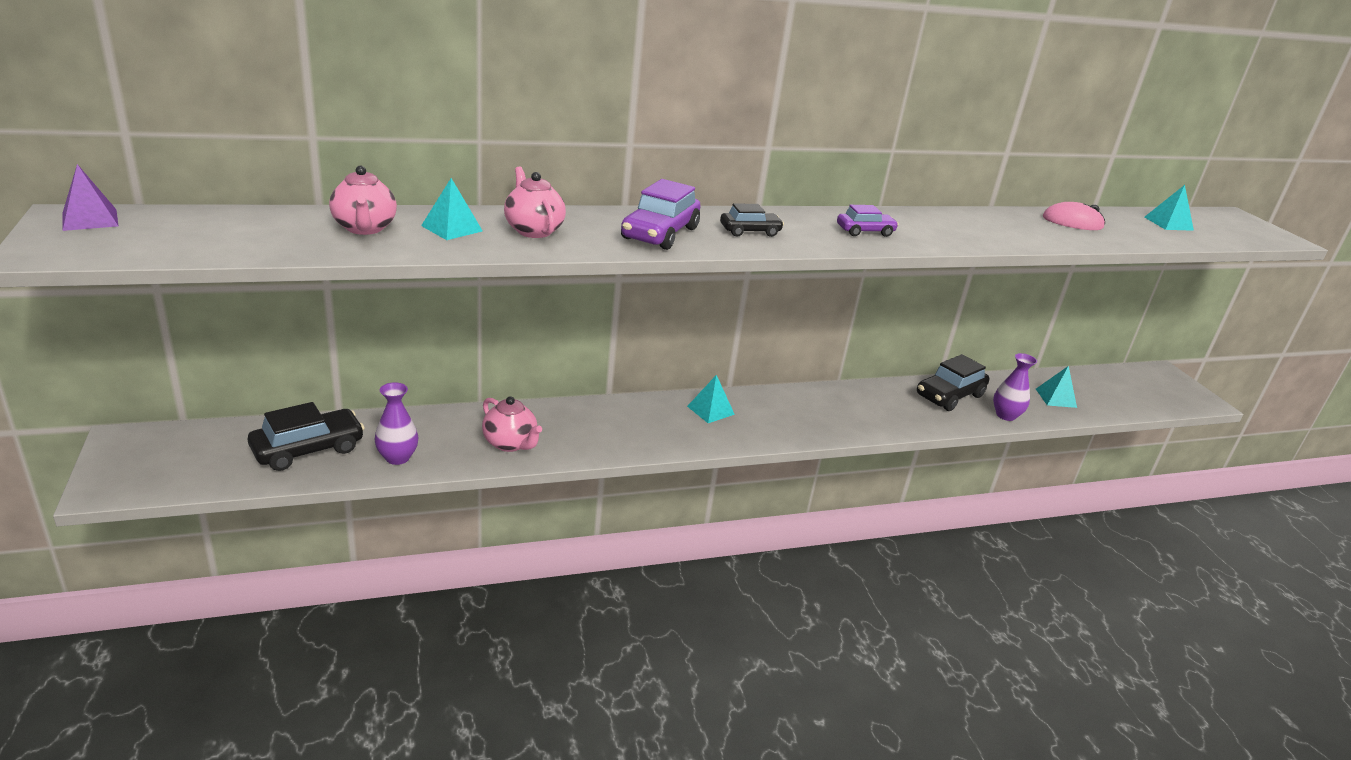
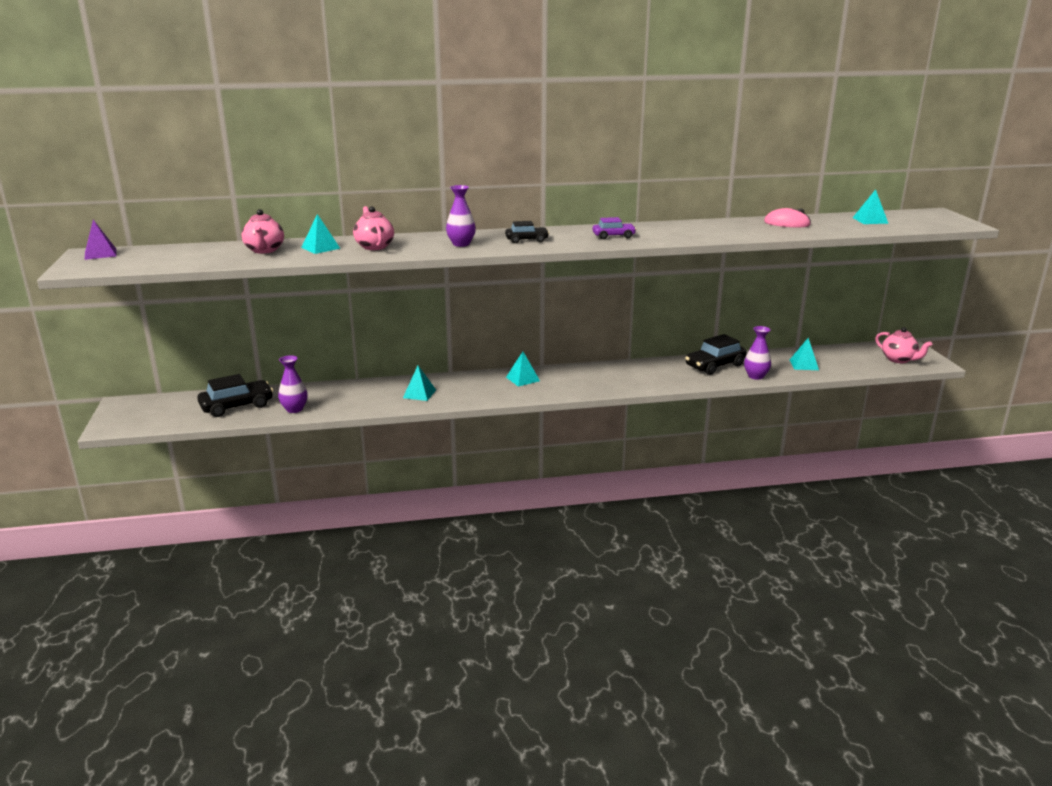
camera: 10 degrees right, 5 degrees down
(510, 443) = (372, 400): pink teapot -> pink teapot (899, 359)
(574, 432) = (419, 393): none -> turquoise pyramid
(660, 233) = (461, 244): purple car -> purple vase

